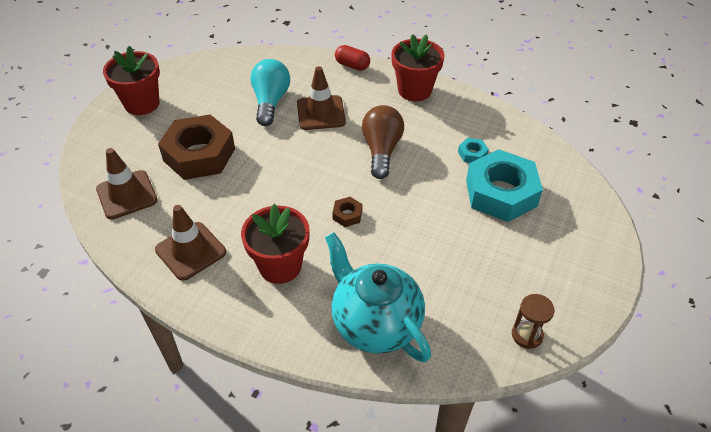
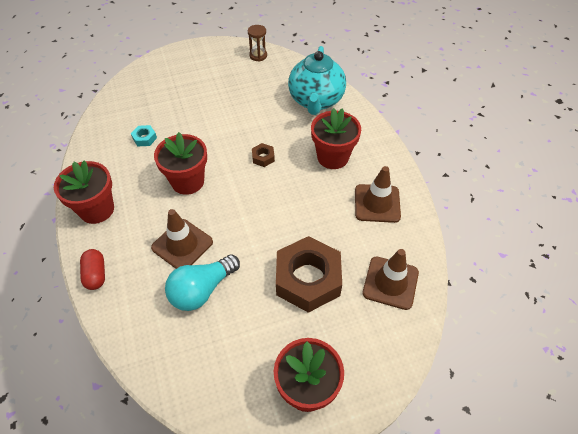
camera: 135 degrees left, 5 degrees up
(381, 150) = (187, 181): brown light bulb -> red flower pot
(501, 193) = (169, 108): turquoise nut -> none

